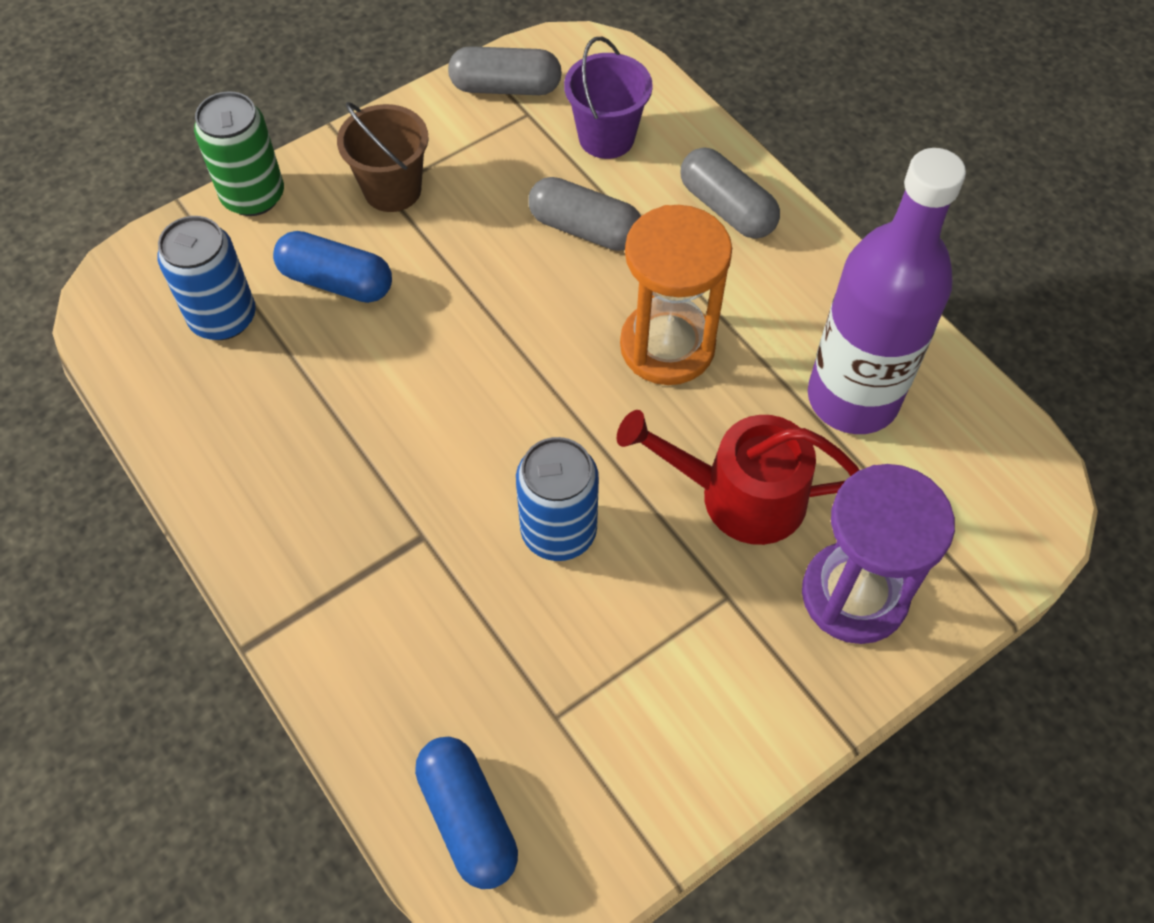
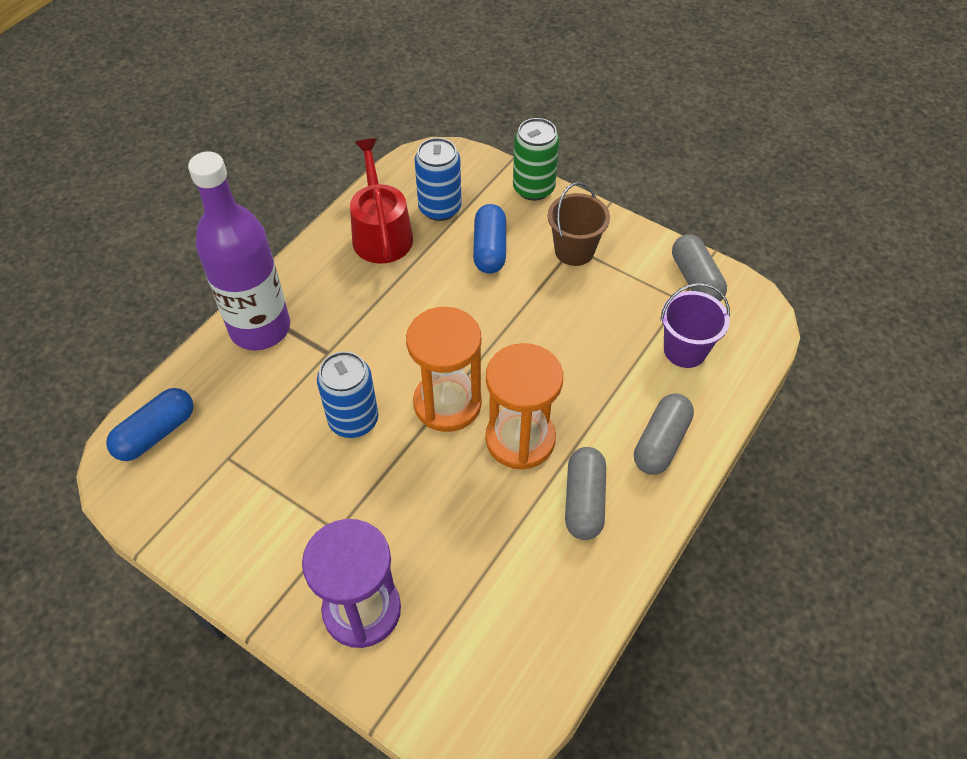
camera: 70 degrees right, 5 degrees down
(578, 410) = (447, 403): none -> orange hourglass
(585, 229) = (596, 362): grey capsule -> grey capsule (584, 501)
(739, 495) = (416, 516): red watering can -> red watering can (381, 233)
(852, 398) = (526, 570): purple bottle -> purple bottle (260, 328)

